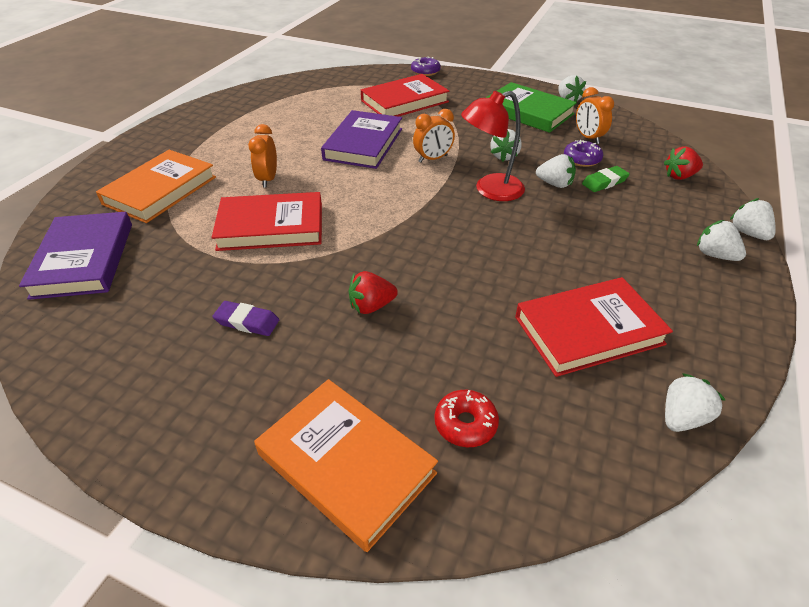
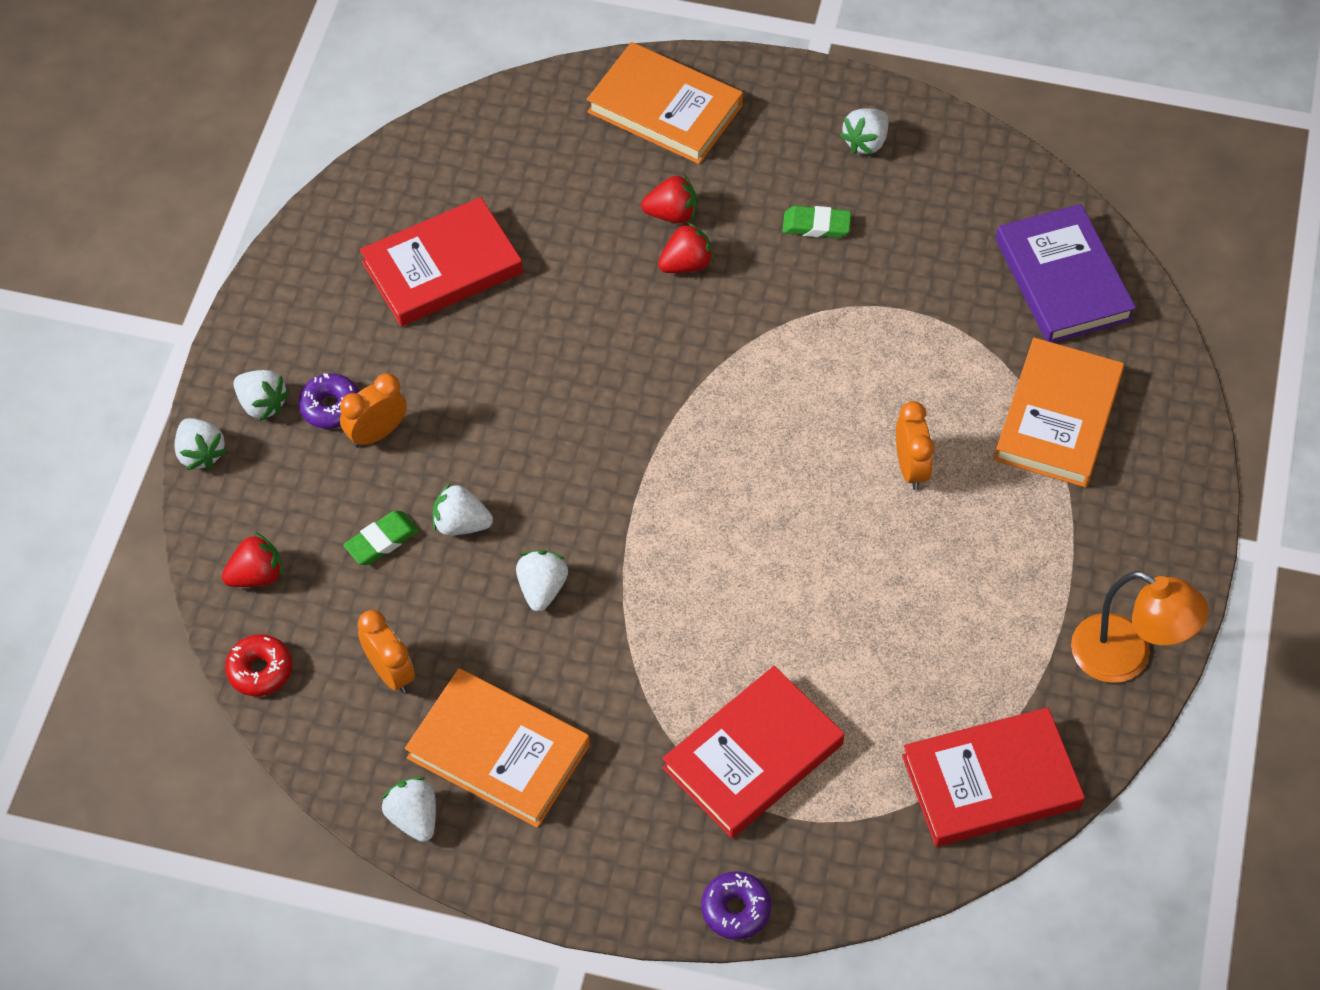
camera: 170 degrees right, 15 degrees up
(209, 110) = (1125, 658): none -> orange lamp
(247, 322) = (816, 225): purple eraser -> green eraser
(271, 226) = (858, 369): red book -> red book (991, 782)
(363, 144) = (791, 588): purple book -> none
(372, 348) = (671, 214): none -> red strawberry
(433, 159) = (662, 562): orange clock -> orange clock (377, 433)
(465, 424) = (567, 154): red donut -> red donut (260, 670)
(490, 190) = (561, 493): red lamp -> none
(528, 112) = (498, 751): green book -> orange book
(581, 159) = (410, 599): purple donut -> purple donut (331, 407)
(682, 417) = (367, 187): white strawberry -> white strawberry (865, 142)

